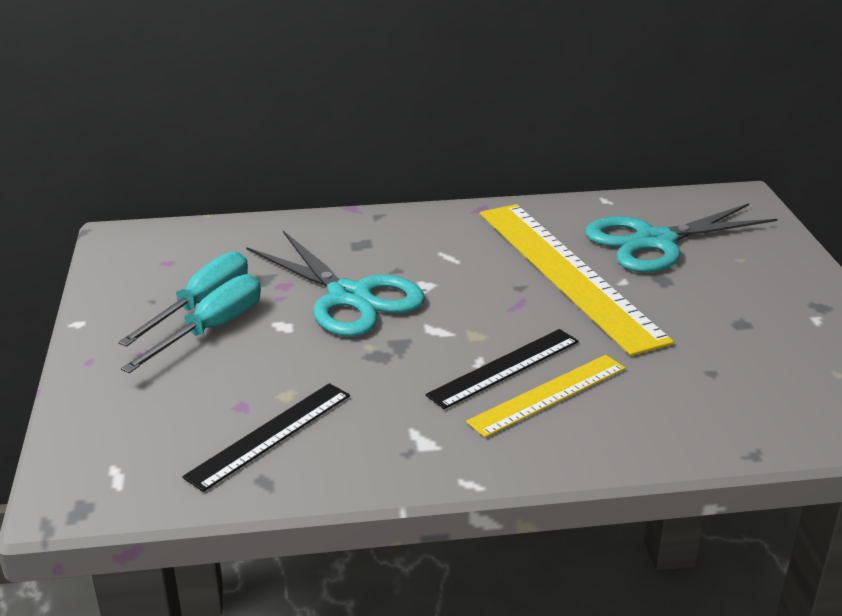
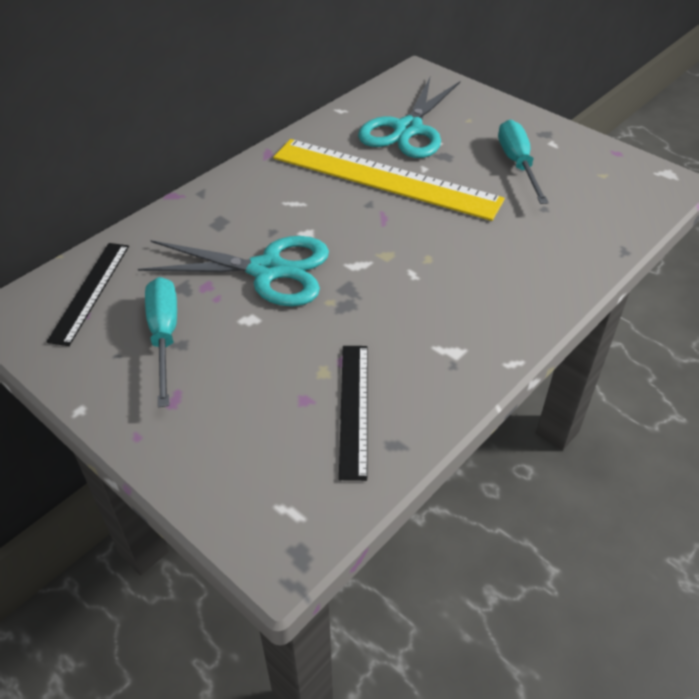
camera: 40 degrees left, 15 degrees up
(211, 329) = (200, 352): turquoise screwdriver -> turquoise screwdriver (517, 164)
(504, 368) = (433, 269): black ruler -> black ruler (90, 291)
(548, 395) = (481, 274): yellow ruler -> none

